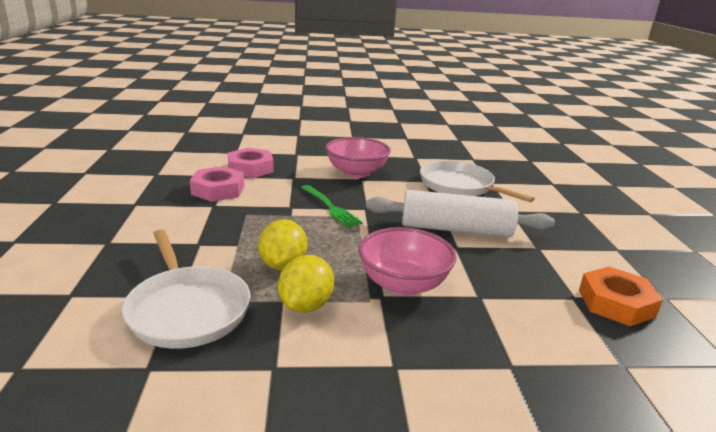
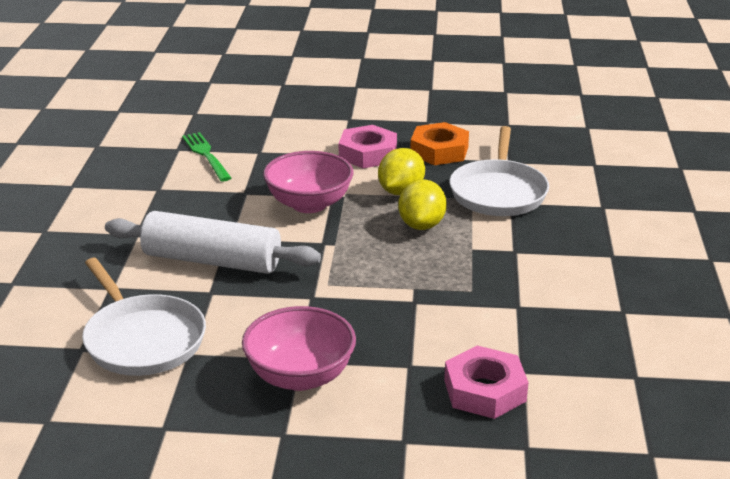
camera: 170 degrees left, 5 degrees up
(187, 309) = (498, 192): white pan -> white pan turned 150 degrees counterclockwise
(218, 190) = (522, 336): pink nut -> pink nut (368, 154)
(330, 207) = (360, 299): green fork -> green fork (206, 155)
(616, 303) = (126, 183): orange nut -> orange nut (439, 151)

